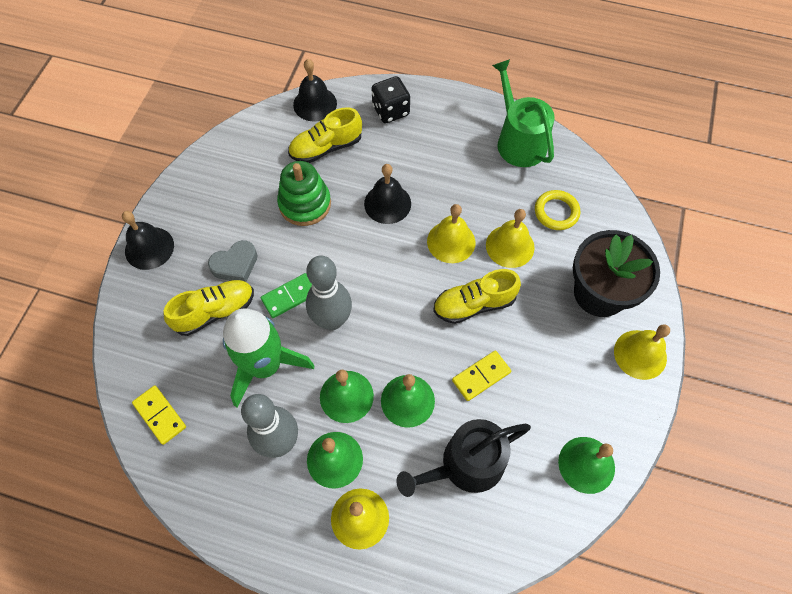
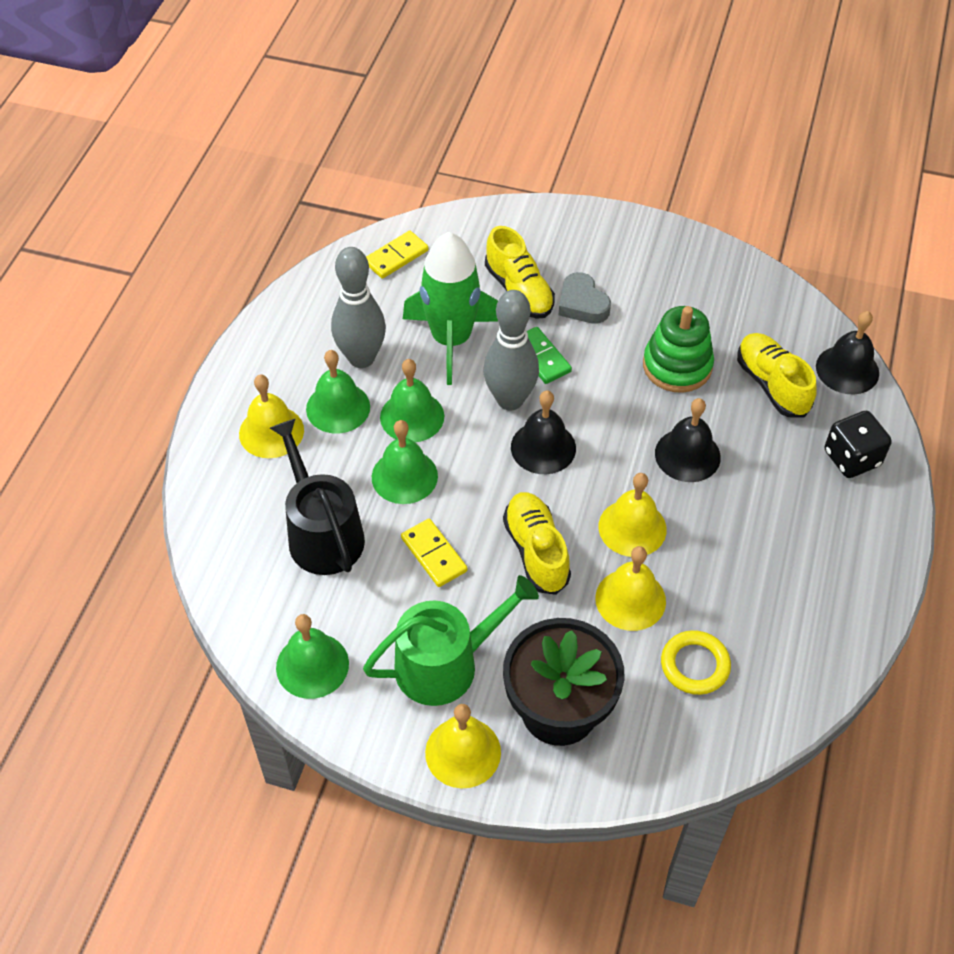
camera: 90 degrees right, 10 degrees down
(149, 248) = (600, 225): black bell -> black bell (543, 447)
(518, 140) = (823, 623): green watering can -> green watering can (446, 664)

